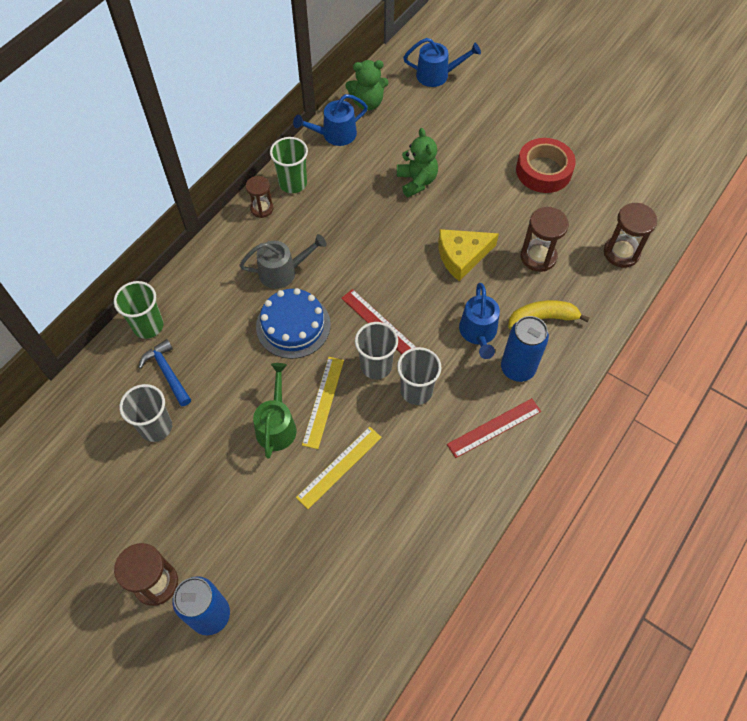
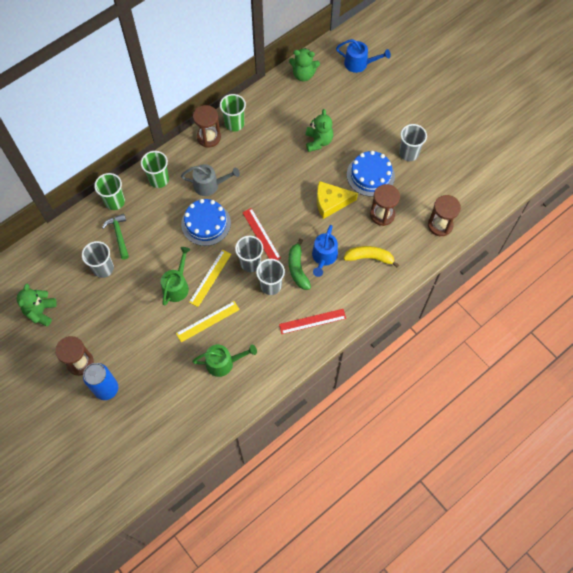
camera: 15 degrees right, 5 degrees up
(72, 518) = (41, 311): none -> green teddy bear
(167, 373) = (119, 235): blue hammer -> green hammer
(206, 281) = (159, 179): none -> green cup
(262, 208) = (209, 137): brown hourglass -> brown hourglass, size x1.52
(334, 135) = (273, 94): blue watering can -> none
(383, 523) = (224, 362): none -> green watering can
(447, 358) = (297, 269): none -> green banana
(503, 209) = (370, 175): none -> blue cake
(517, 368) = (341, 287): blue can -> none
(543, 171) = (408, 153): red tape -> grey cup

